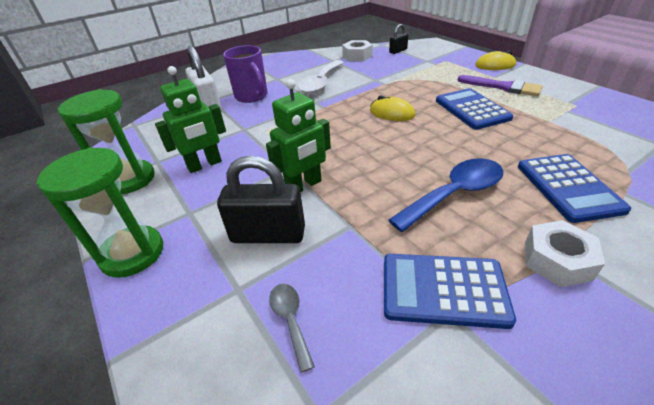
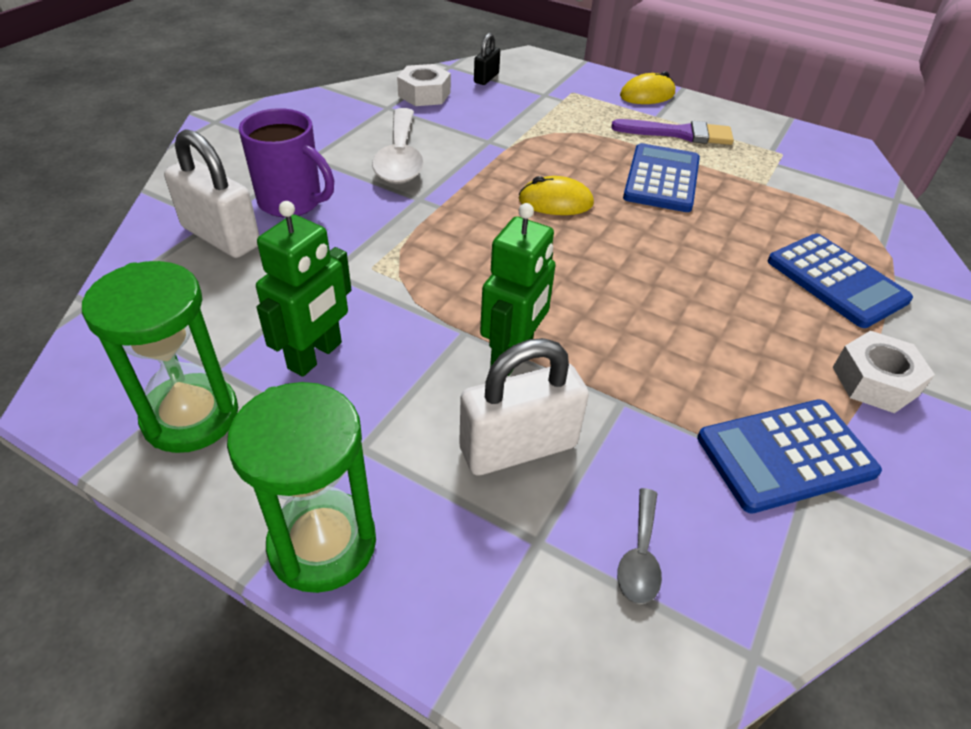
camera: 30 degrees left, 5 degrees up
(268, 234) = (518, 447): black padlock -> white padlock
(290, 320) = (639, 556): grey spoon -> grey spoon turned 120 degrees counterclockwise
(455, 194) = (720, 319): blue spoon -> none
(472, 109) = (661, 179): blue calculator -> blue calculator turned 60 degrees clockwise

